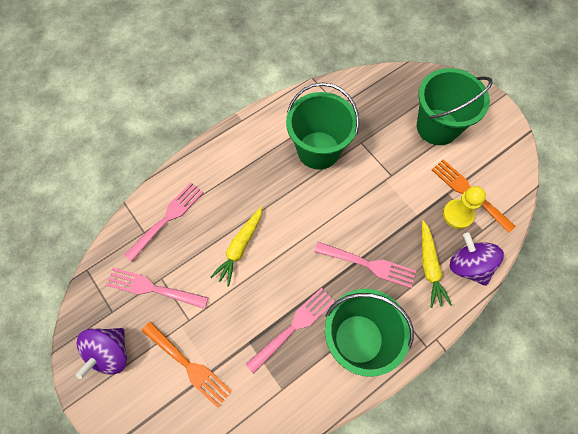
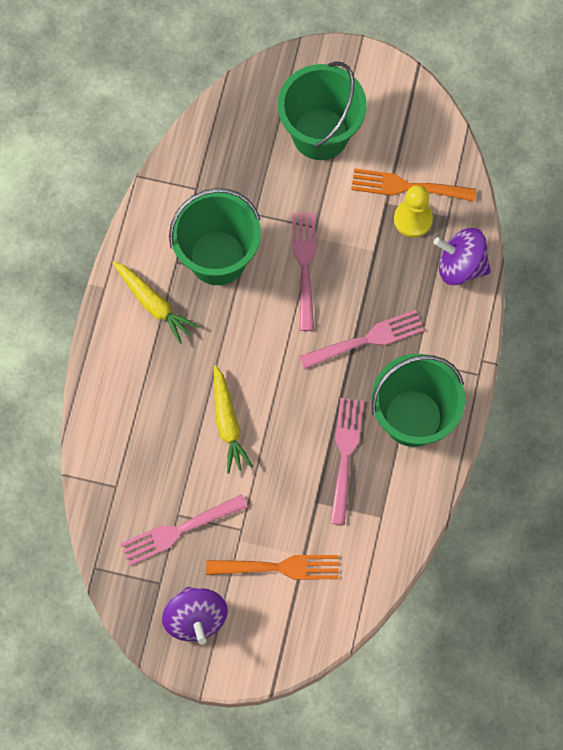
camera: 40 degrees left, 5 degrees up
(167, 218) = (126, 454): pink fork -> pink fork (304, 265)
(429, 267) = (425, 296): yellow carrot -> yellow carrot (154, 304)

